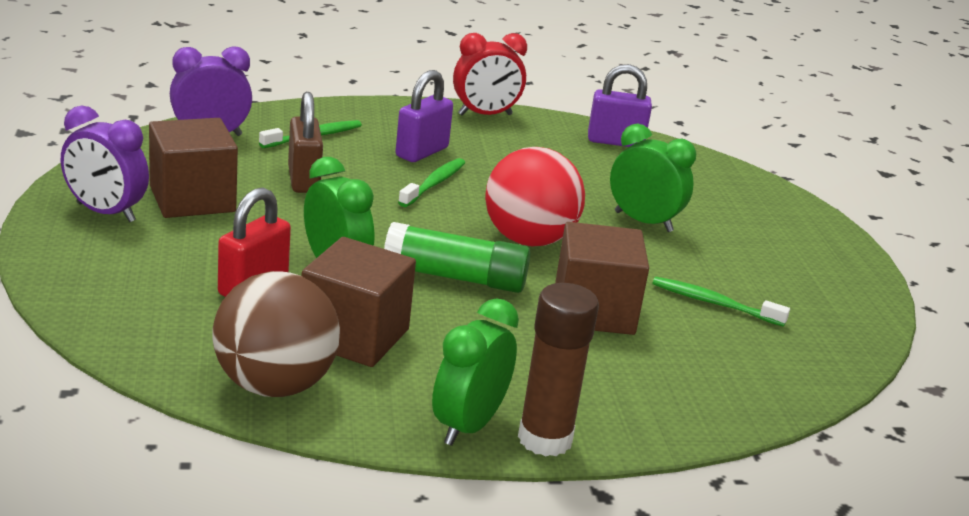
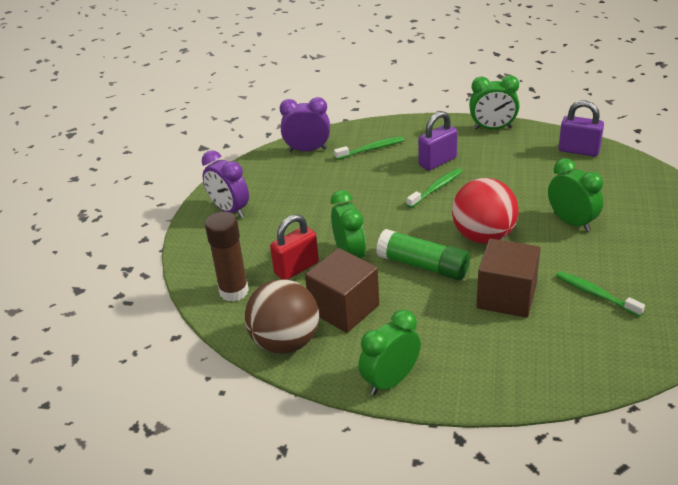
camera: 25 degrees right, 10 degrees up
(192, 199) = (281, 200): brown cube -> none
(303, 180) = (353, 185): brown padlock -> none
(485, 115) = (492, 128): red clock -> green clock
(545, 439) = (435, 395): brown glue stick -> brown glue stick (234, 291)

